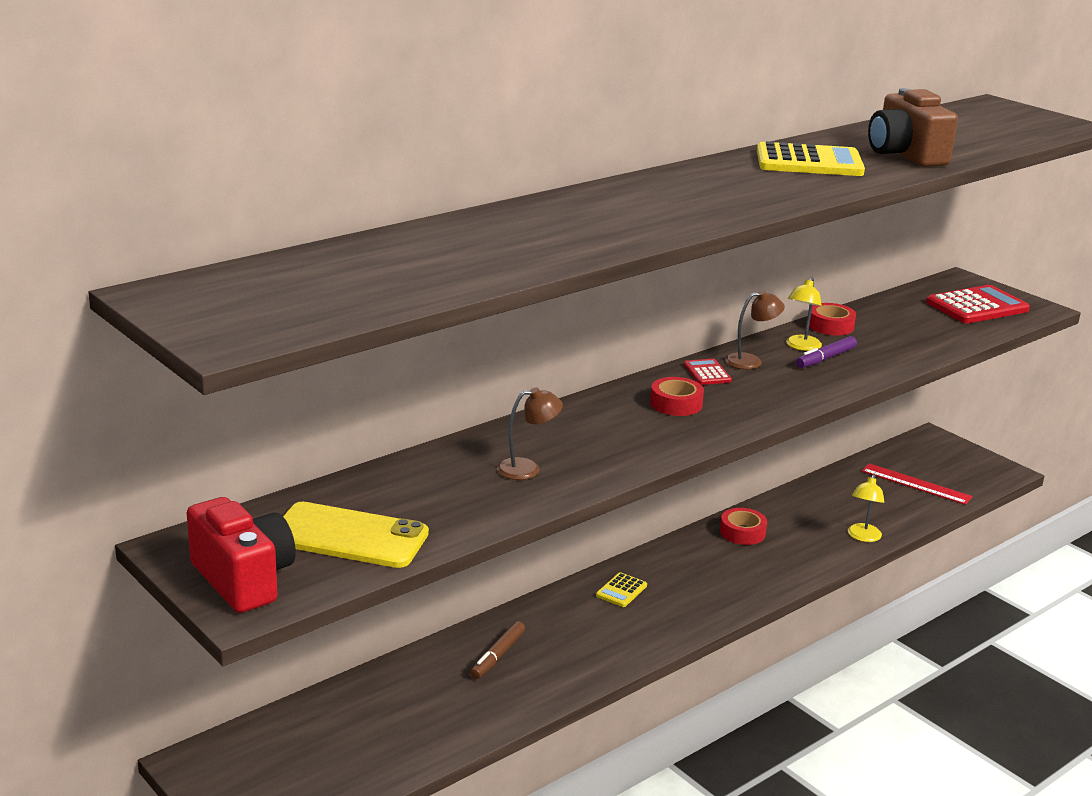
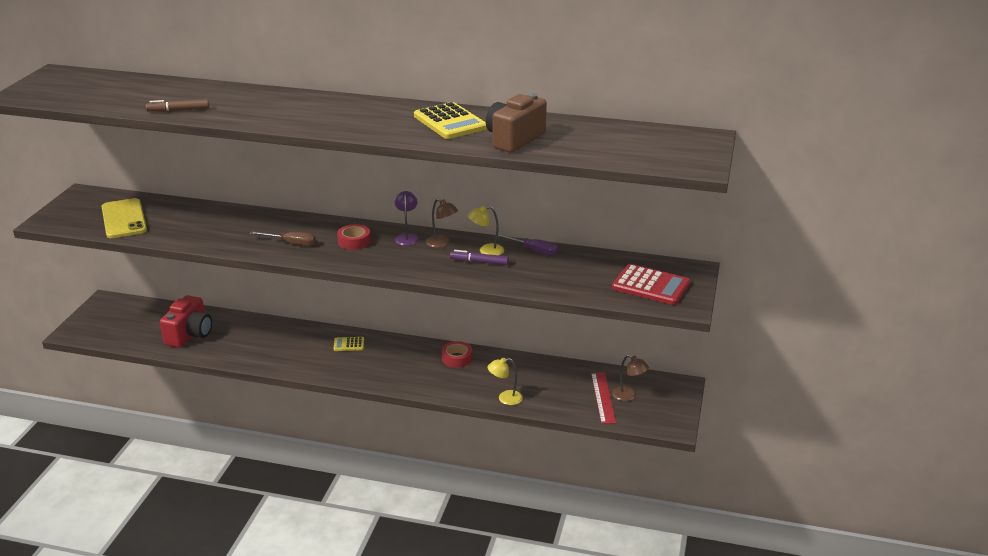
camera: 55 degrees right, 5 degrees up
(243, 579) = (68, 213): red camera -> red camera (190, 334)
(497, 656) = (251, 334): brown marker -> brown marker (178, 110)
(527, 468) = (232, 231): brown lamp -> brown lamp (628, 396)
(626, 441) = (291, 243): none -> brown screwdriver
(707, 373) = (407, 237): red calculator -> purple lamp
(830, 326) = (533, 250): red tape -> purple screwdriver

